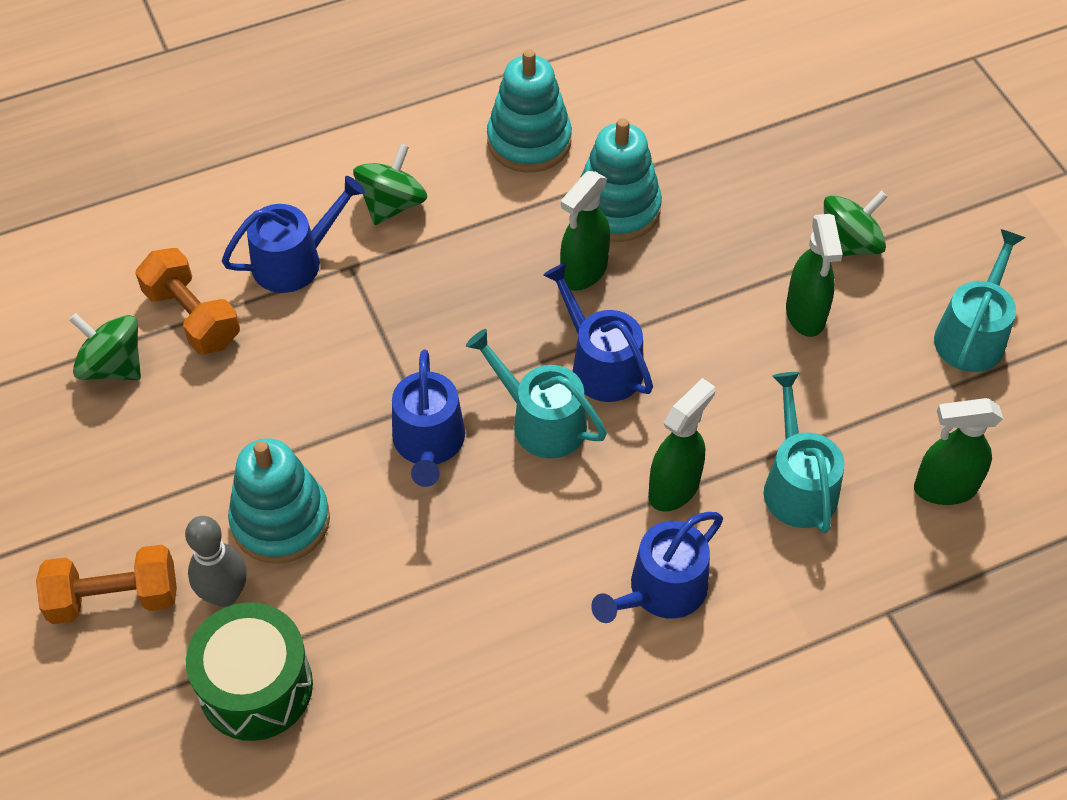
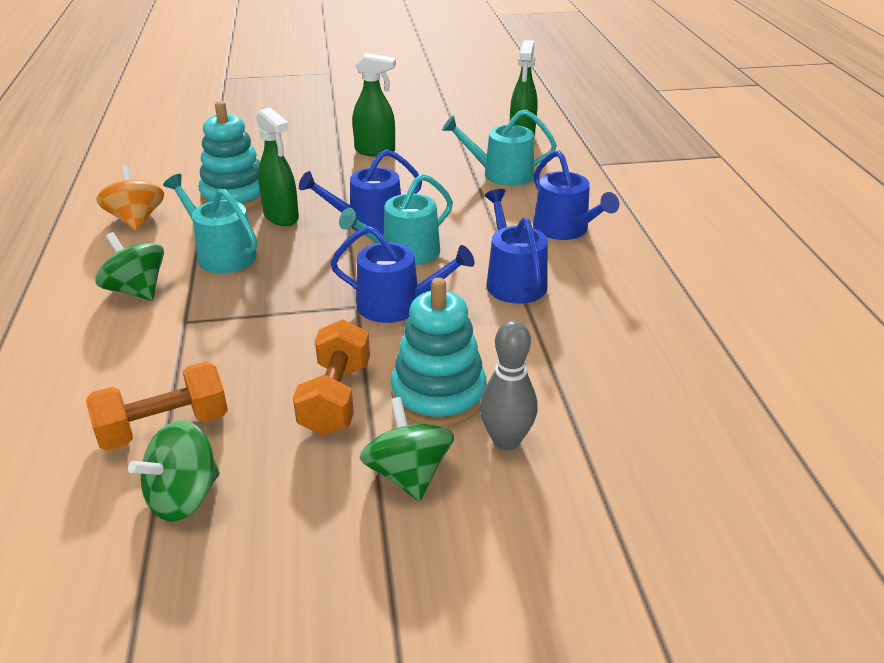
camera: 75 degrees left, 20 degrees down
(114, 598) = (487, 524): orange dumbbell -> orange dumbbell (336, 398)
(256, 687) = (609, 431): green drum -> none
(294, 261) = (151, 352): blue watering can -> blue watering can (513, 281)
(529, 141) = (136, 220): turquoise stacking toy -> orange spinning top
(674, 488) = (486, 212): green spray bottle -> none
(849, 244) = (332, 131): green spinning top -> green spinning top (408, 474)
(972, 335) = (421, 112): turquoise watering can -> turquoise watering can (221, 254)

